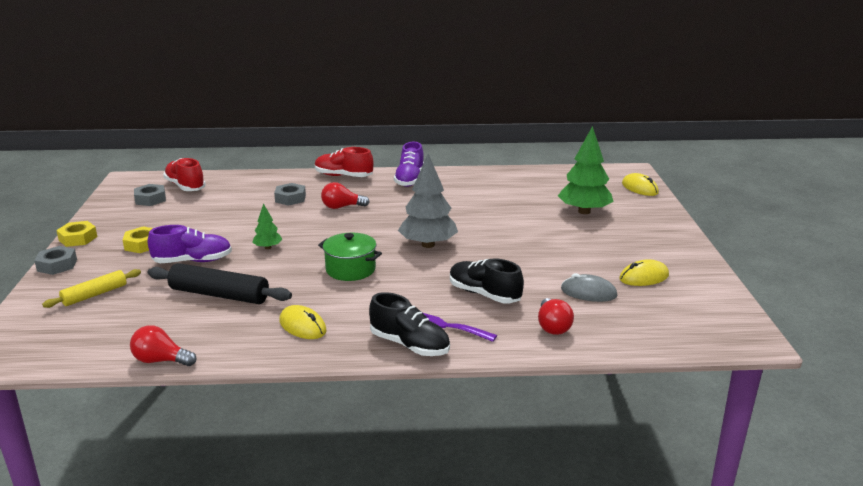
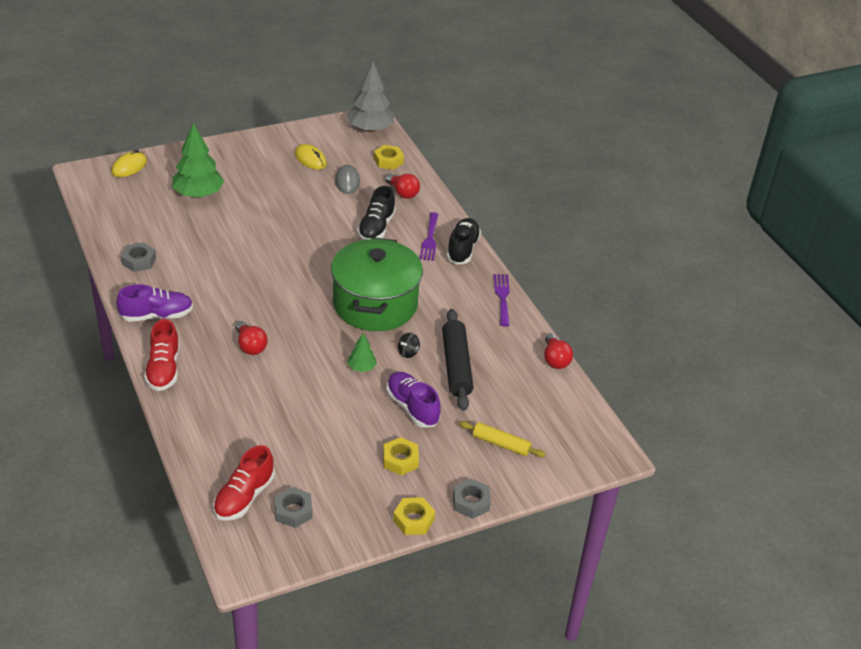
camera: 115 degrees left, 15 degrees up
(265, 273) = (408, 352): none -> black spinning top
(290, 198) = (244, 391): grey nut -> grey nut (139, 261)
(298, 351) = (502, 297): none -> purple fork
(302, 326) = (471, 305): yellow mouse -> none
(350, 269) = (375, 304): green pot -> green pot, size x1.90
(428, 245) = (308, 271): grey tree -> grey tree (370, 129)
(552, 326) = (403, 193): red light bulb -> red light bulb turned 75 degrees clockwise
(633, 330) = (388, 161): none -> yellow nut

